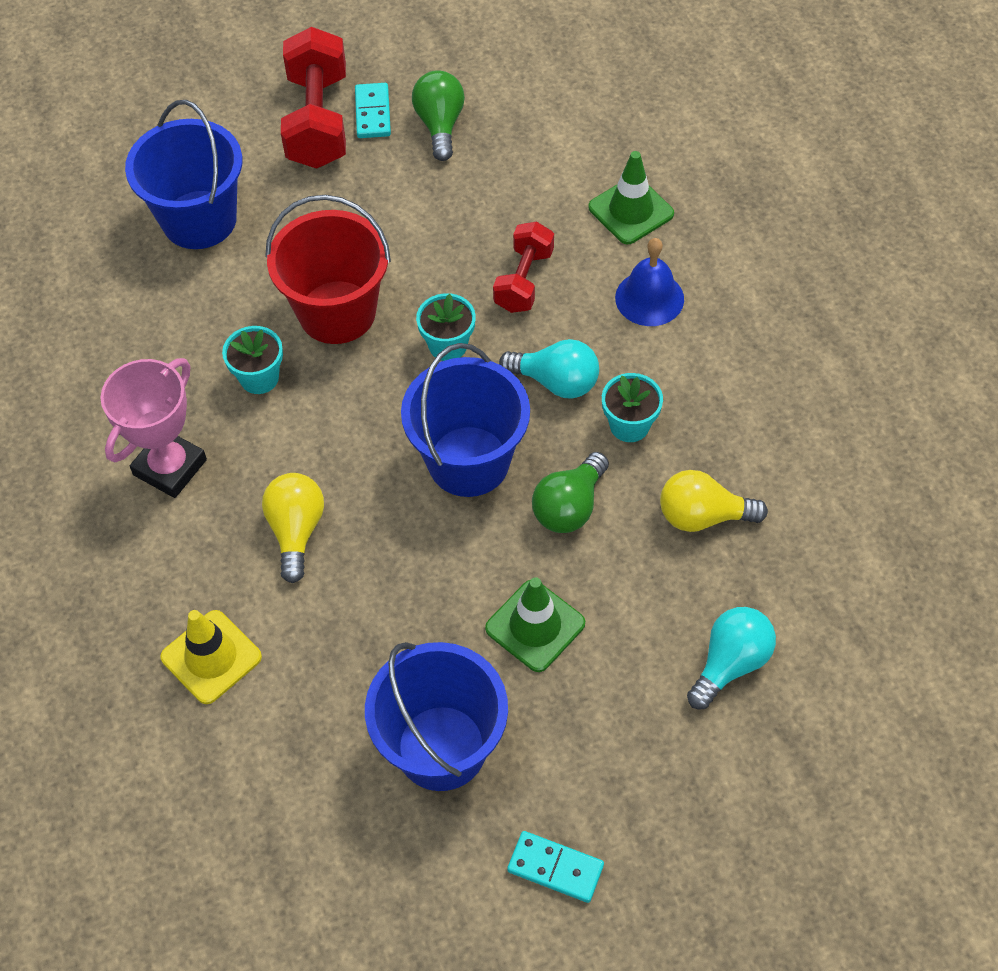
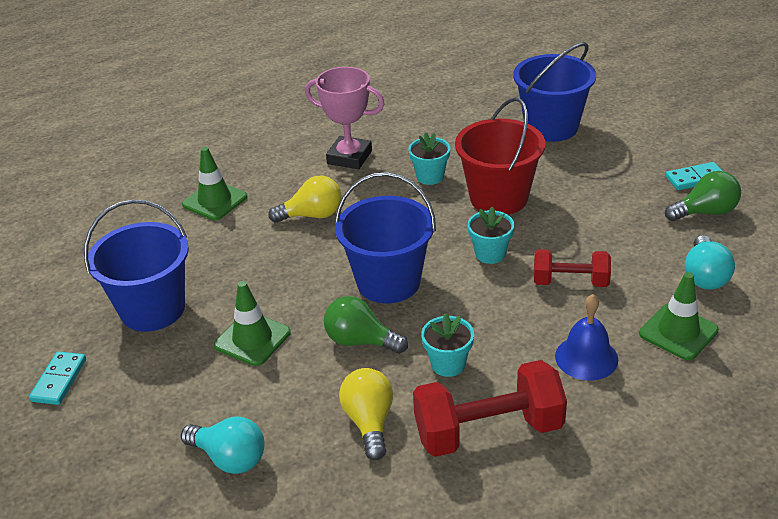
camera: 80 degrees right, 20 degrees down
(211, 657) = (215, 201): yellow traffic cone -> green traffic cone
(318, 121) = (670, 156): red dumbbell -> red dumbbell (488, 431)
(556, 382) = (477, 315): turquoise light bulb -> turquoise light bulb (705, 276)

